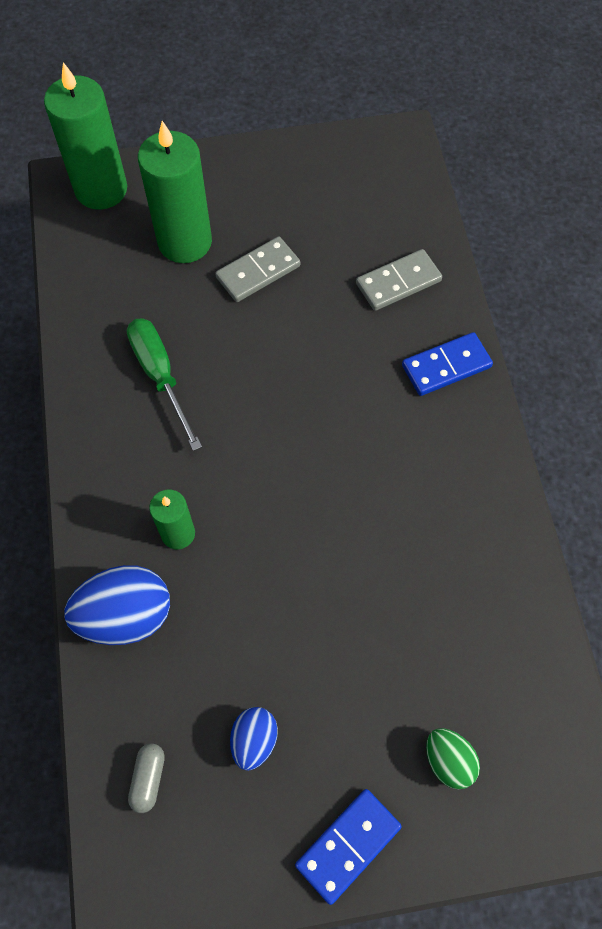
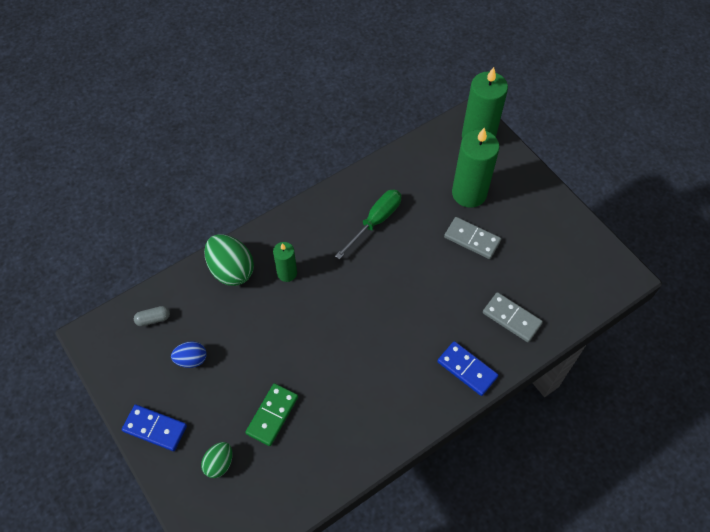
camera: 65 degrees right, 5 degrees down
(126, 615) = (231, 270): blue egg -> green egg
(403, 650) = (272, 415): none -> green domino

